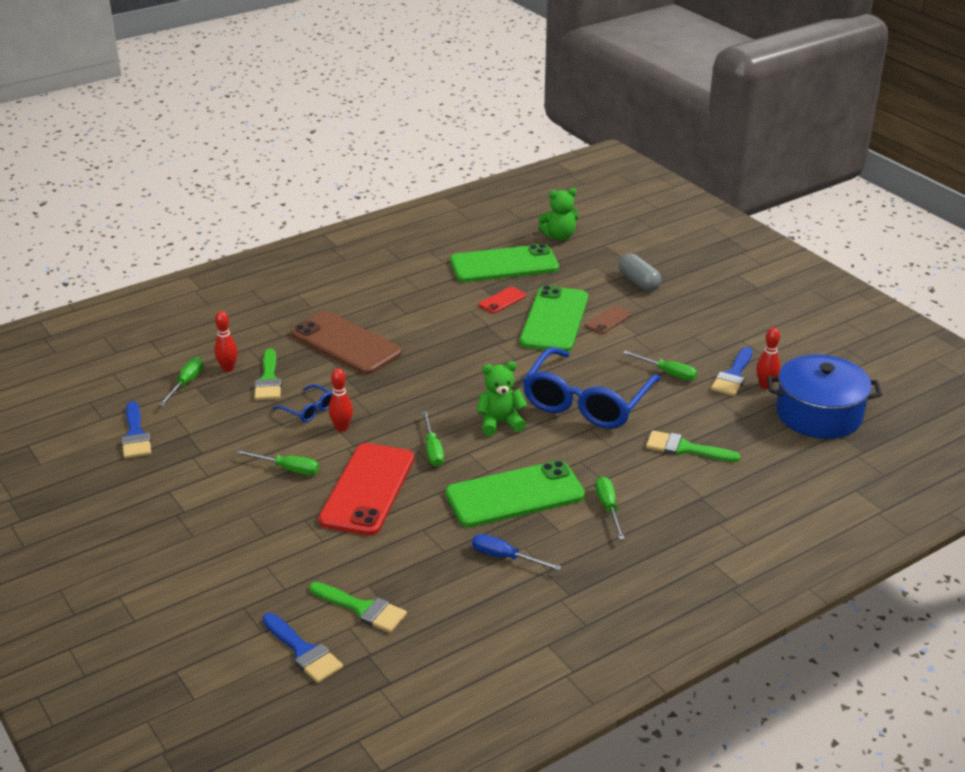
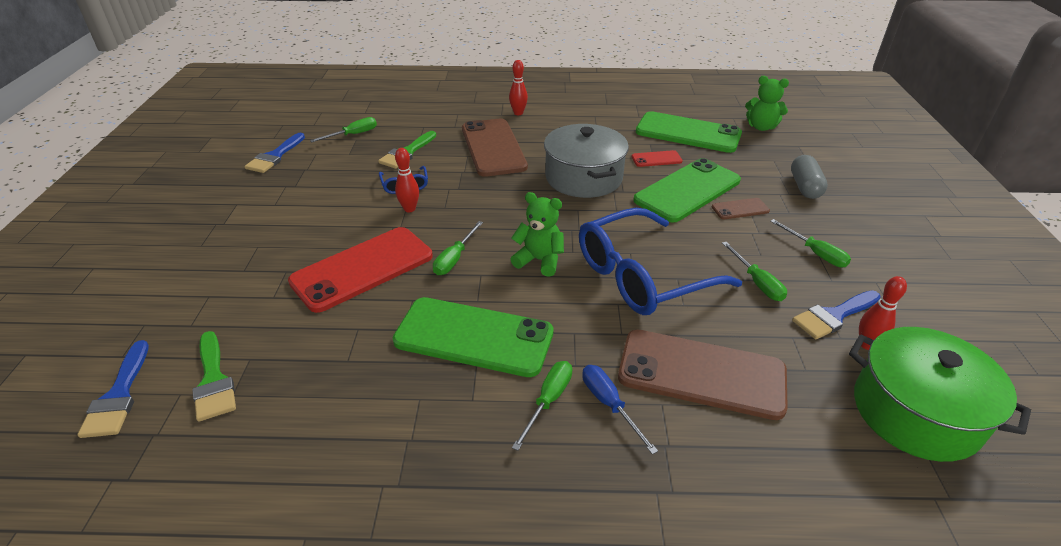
camera: 35 degrees right, 5 degrees up
(228, 368) = (391, 135): red bowling pin -> red bowling pin (518, 113)
(288, 469) = (330, 224): green screwdriver -> green screwdriver (815, 253)
(459, 341) = (583, 177): none -> grey pot
(505, 557) = (389, 400): blue screwdriver -> blue screwdriver (609, 404)
(685, 448) = (701, 374): green brush -> brown phone
(819, 414) = (915, 412): blue pot -> green pot

